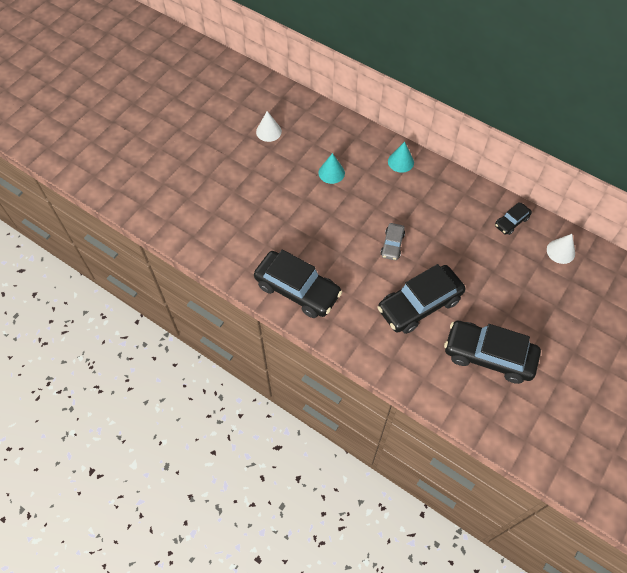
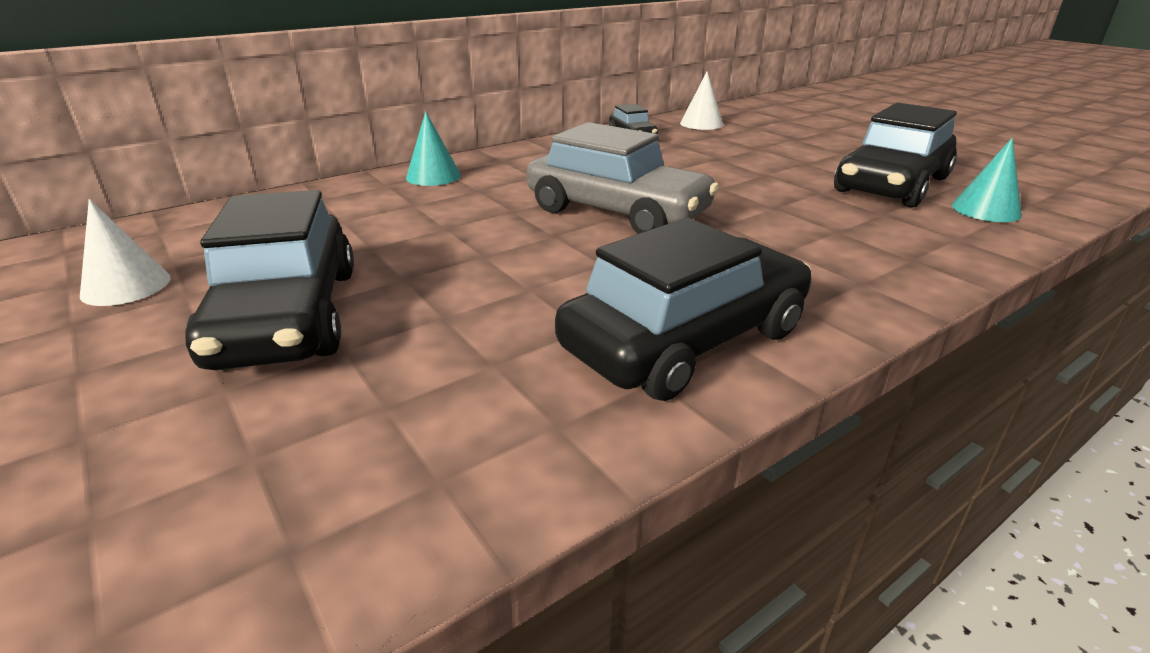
camera: 70 degrees left, 30 degrees down
(331, 173) = (372, 235): turquoise cone -> turquoise cone (985, 210)
(392, 245) = (617, 212): grey car -> grey car, size x2.05
(419, 304) = (773, 214): black car -> black car (287, 316)

